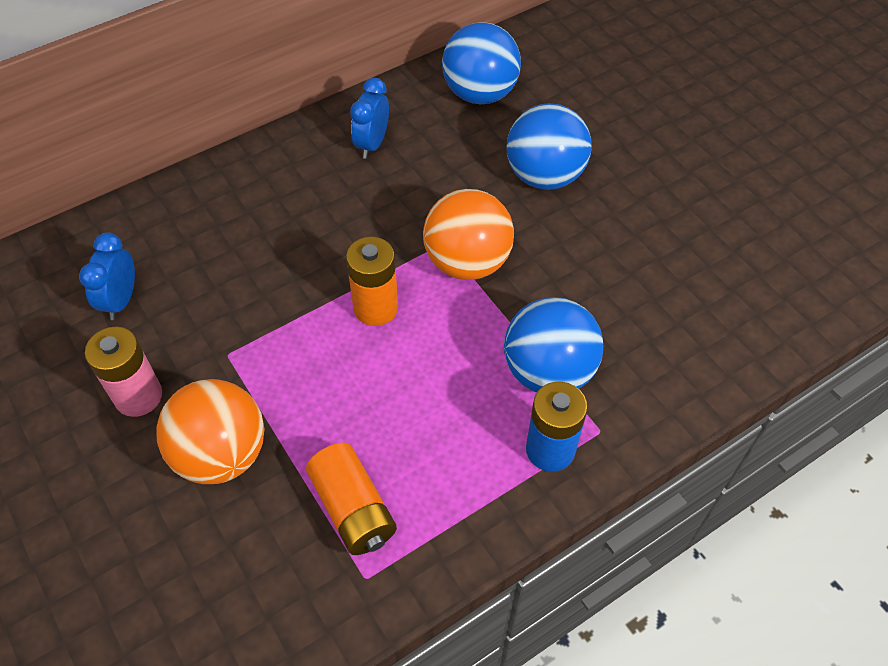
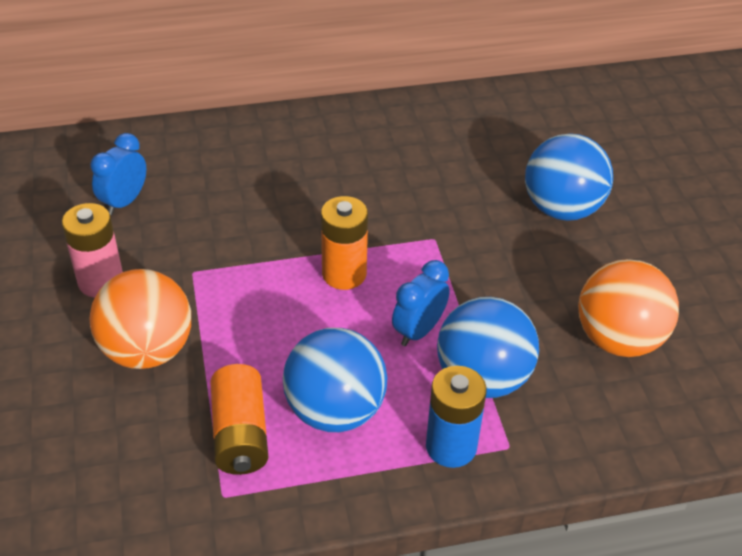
camera: 20 degrees right, 10 degrees down
(372, 144) = (408, 137): blue clock -> blue clock (418, 331)
(467, 262) = (449, 261): orange ball -> orange ball (618, 339)
(480, 93) = (532, 122): blue ball -> blue ball (335, 410)

